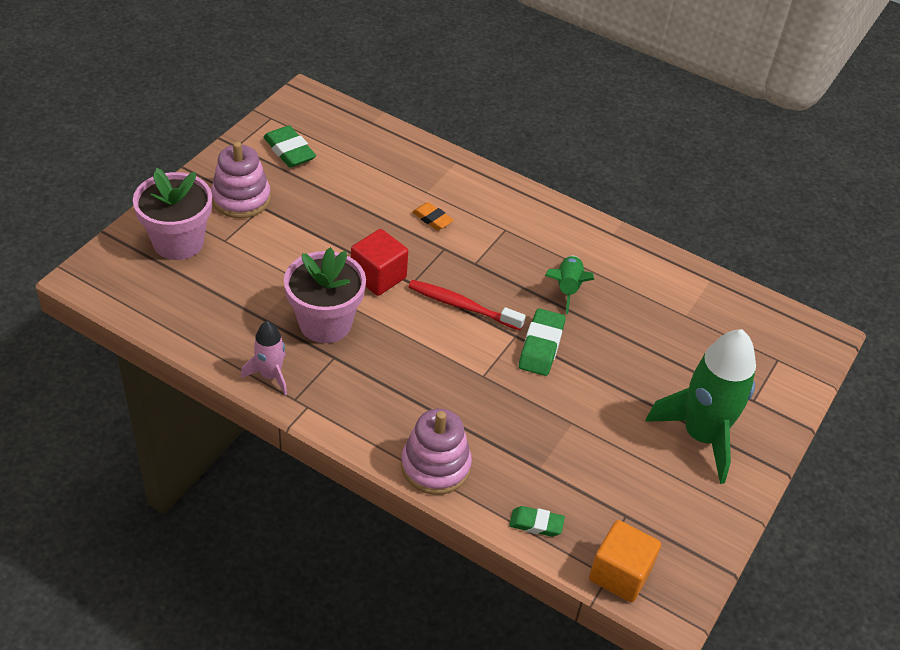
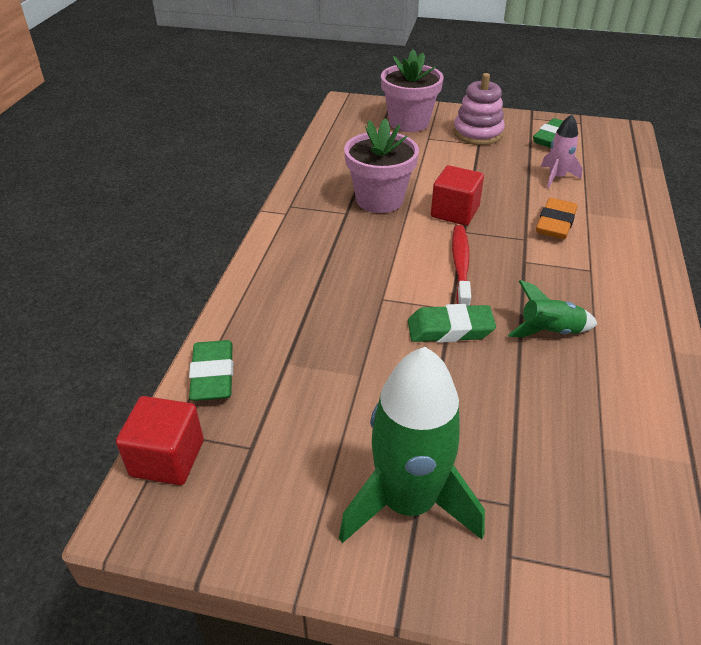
camera: 75 degrees right, 5 degrees down
(270, 375) = (306, 189): pink rocket -> pink rocket (556, 177)
(432, 219) = (555, 223): orange eraser -> orange eraser, size x1.58
(435, 466) = (256, 294): pink stacking toy -> none
(536, 524) = (213, 375): green eraser -> green eraser, size x1.58
(620, 574) = (167, 458): orange cube -> red cube

